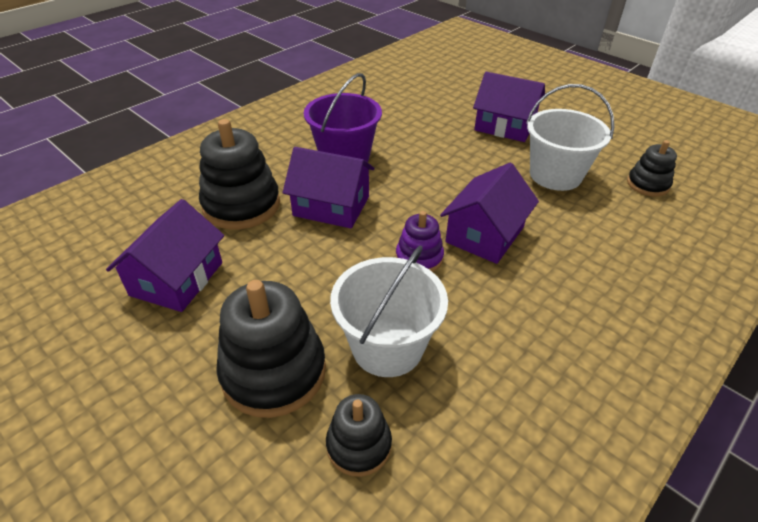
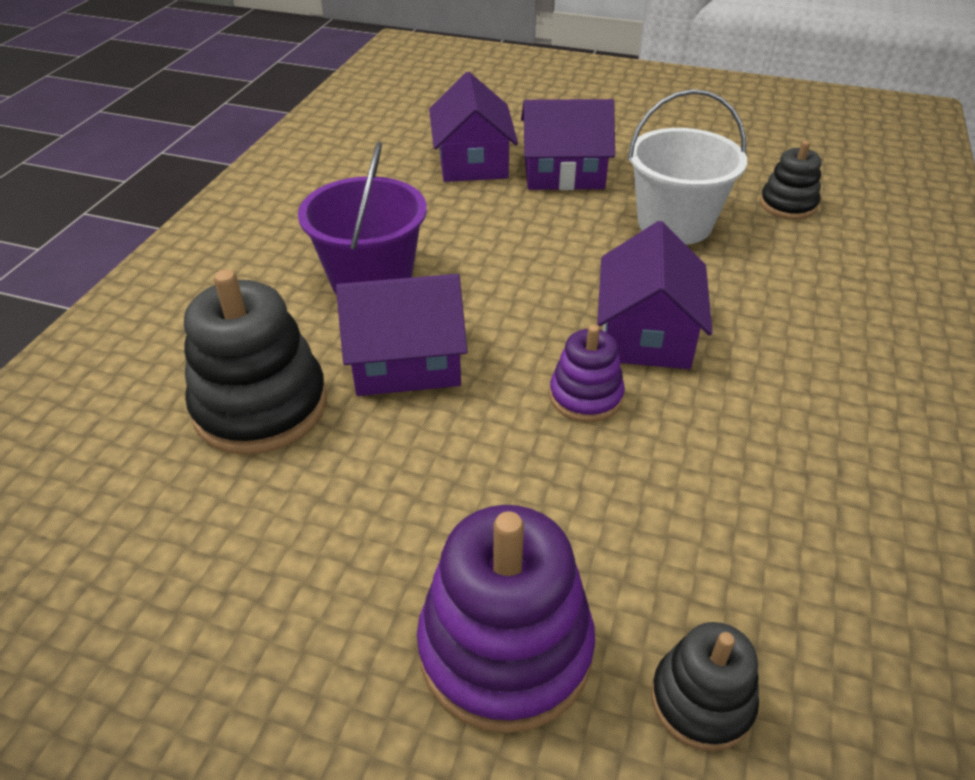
camera: 25 degrees left, 0 degrees up
(177, 279) = (239, 565): purple house -> purple house (472, 161)
(274, 372) = (505, 649): black stacking toy -> purple stacking toy
(387, 347) = (636, 541): white bucket -> none

